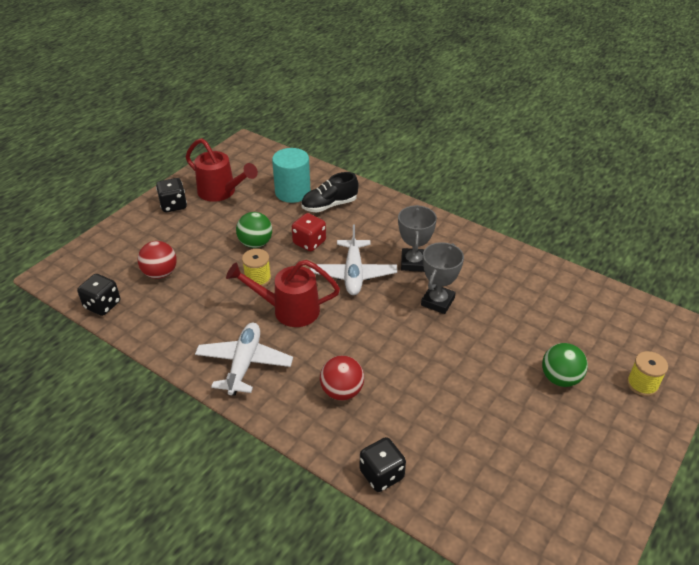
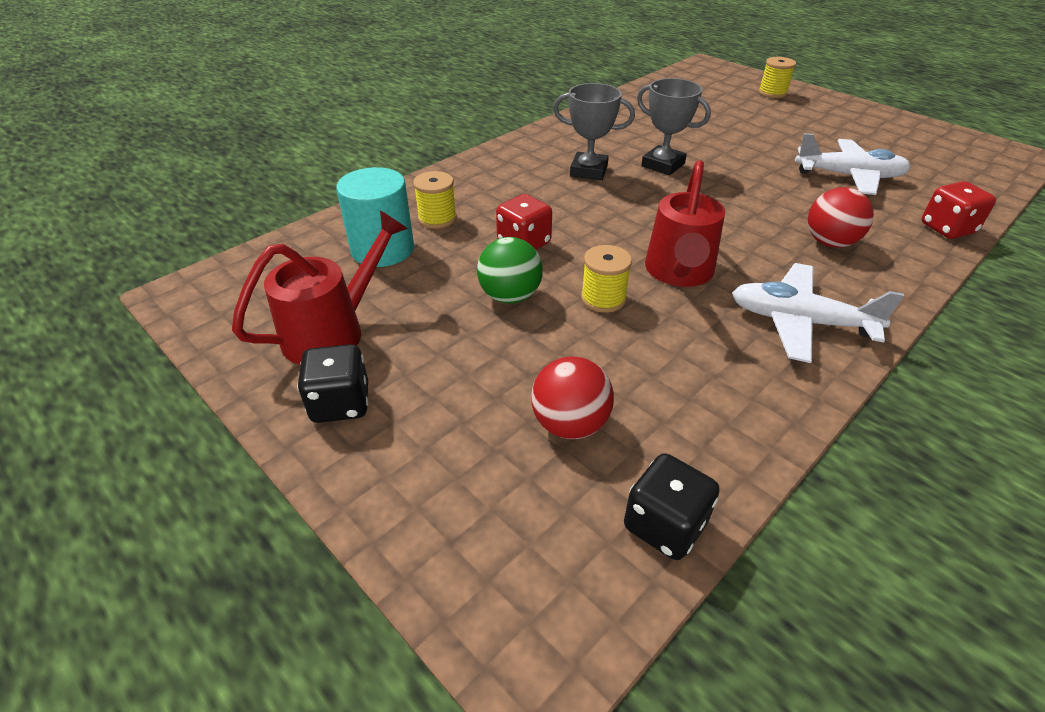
camera: 80 degrees left, 0 degrees up
(329, 205) = (437, 218): black shoe -> yellow spool
(353, 274) = (604, 214): white plane -> white plane (849, 176)
(381, 474) = (947, 229): black dice -> red dice
(560, 378) = (774, 122): green ball -> none

